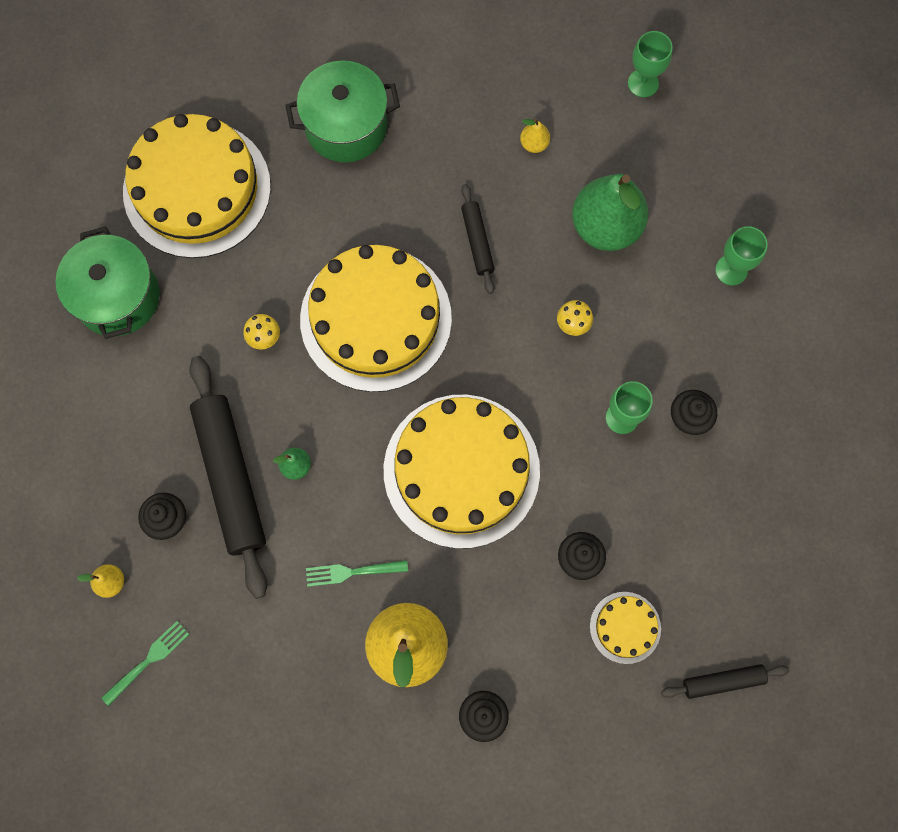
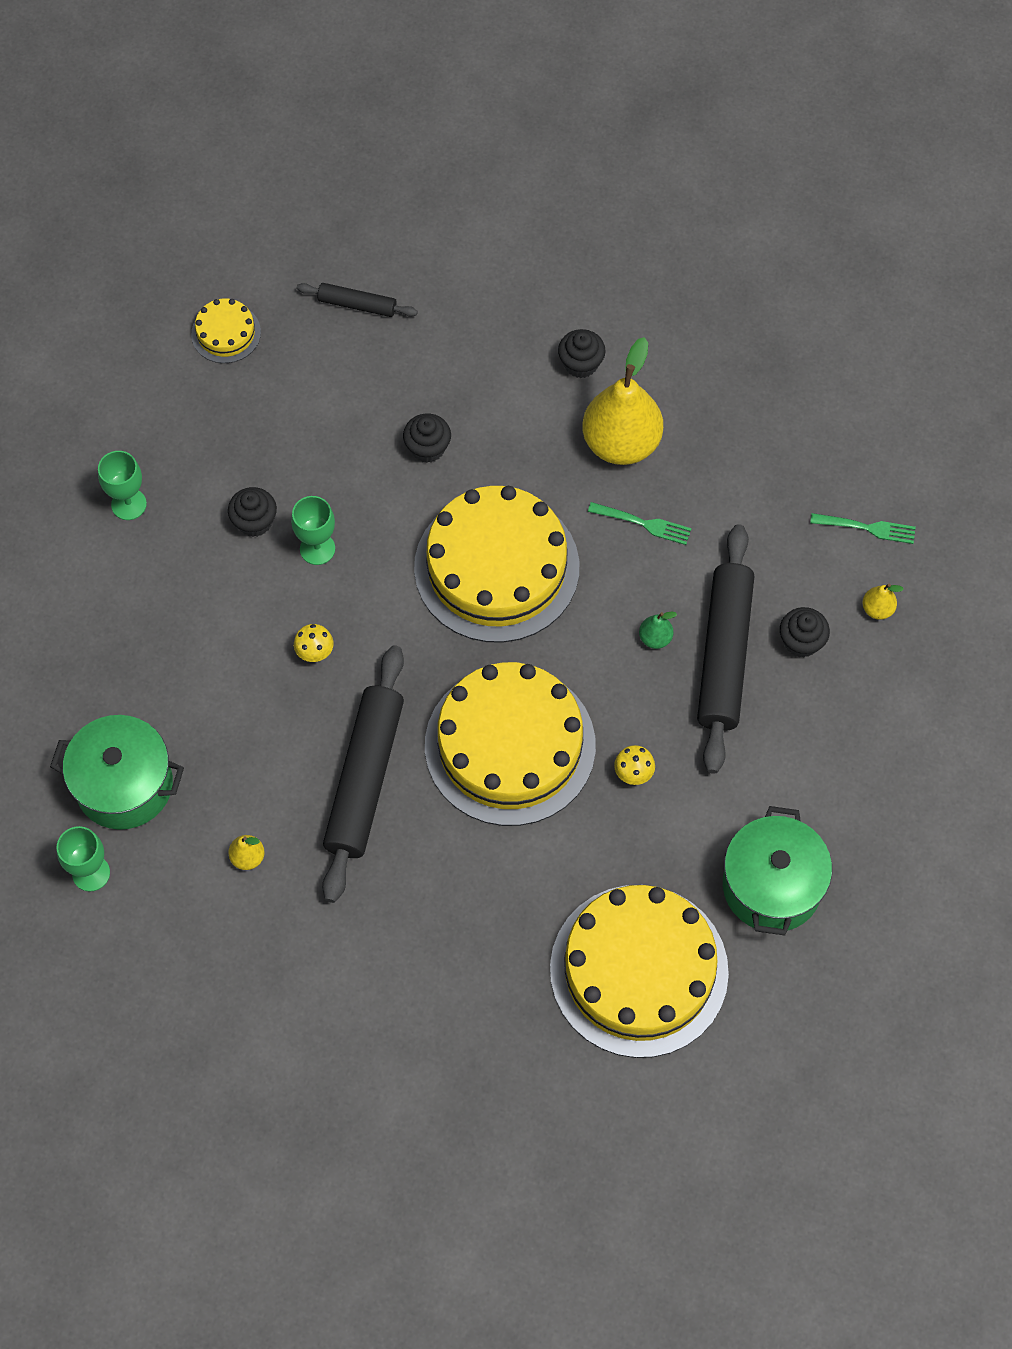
camera: 155 degrees left, 10 degrees down
(148, 661) = (866, 528): green fork -> green fork turned 150 degrees counterclockwise
(346, 126) = (441, 970): green pot -> green pot (124, 785)
(477, 241) = (365, 779): black rolling pin -> black rolling pin, size x2.03
(605, 227) = (225, 736): green pear -> none
(625, 627) = (418, 378): yellow cake -> yellow cake (226, 333)
(731, 270) = (126, 638): green goblet -> green goblet (129, 504)

